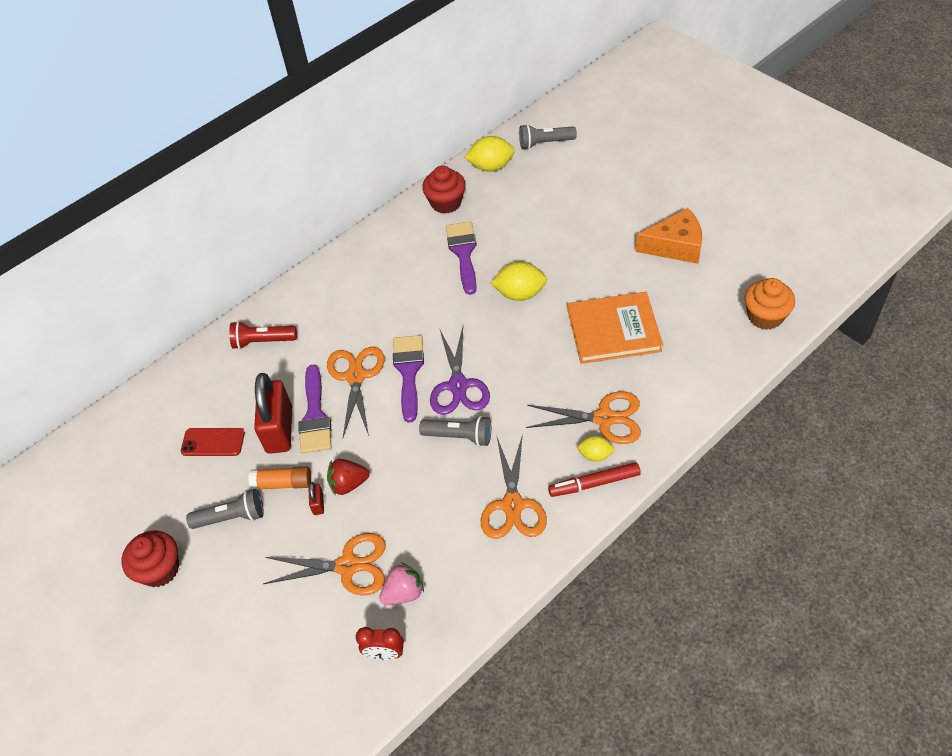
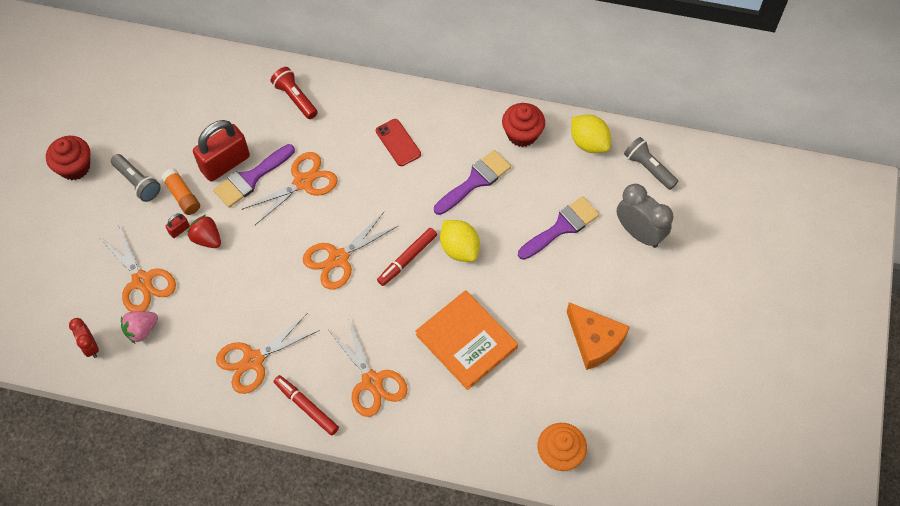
camera: 50 degrees right, 10 degrees up
(213, 442) = (189, 128): red phone -> red phone (398, 142)
(403, 593) = (141, 330): pink strawberry -> pink strawberry turned 120 degrees clockwise
(408, 371) = (330, 215): purple brush -> purple brush (561, 227)
(458, 385) = (338, 258): purple scissors -> orange scissors
(460, 436) = (292, 288): grey flashlight -> none
(500, 334) = (407, 259): none -> red marker
(595, 455) = (333, 393): yellow lemon -> none
(598, 175) = (639, 233): none -> grey clock

